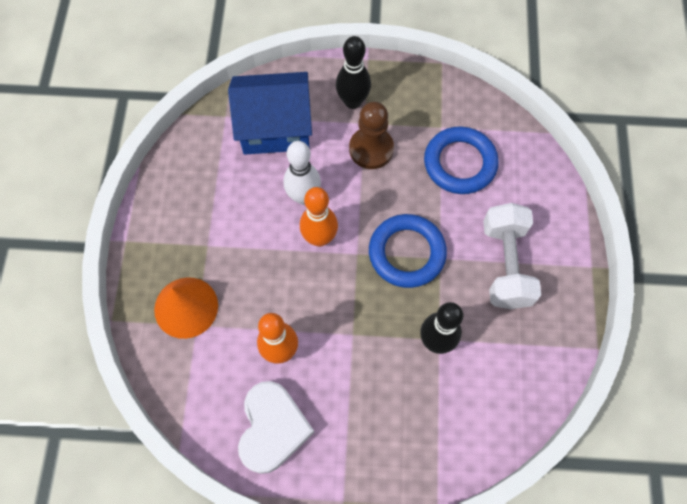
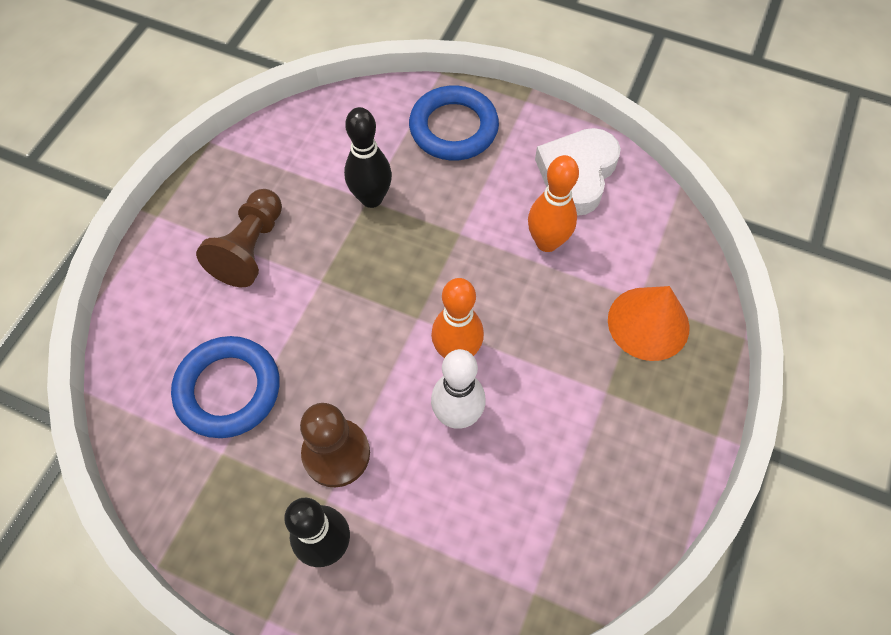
camera: 160 degrees left, 5 degrees down
(275, 127) = (462, 541): blue house -> none
(407, 253) = (357, 298): blue ring -> blue ring (453, 128)
(505, 264) = (250, 248): white dumbbell -> brown pawn

